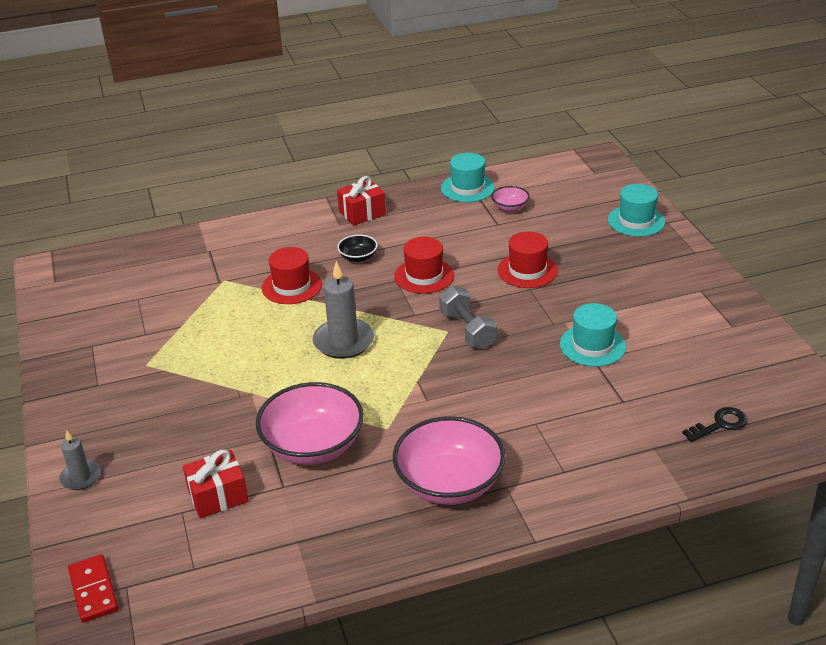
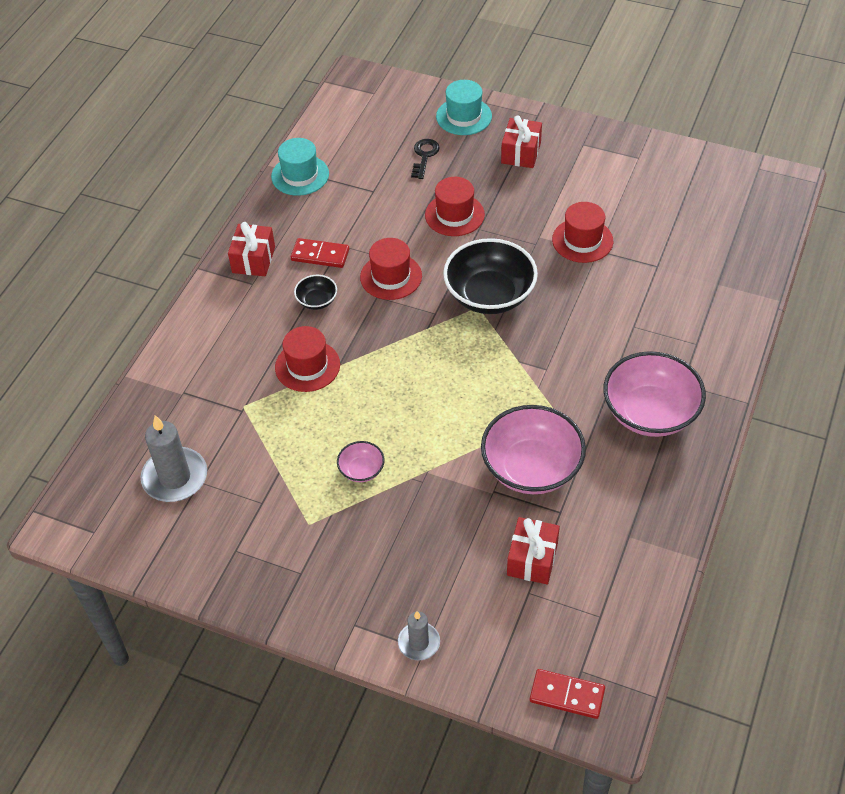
camera: 50 degrees left, 15 degrees up
(343, 341) = (422, 376): grey candle -> grey candle (175, 477)
(403, 236) = (320, 255): none -> red domino
(467, 330) = (489, 295): grey dumbbell -> black bowl
(510, 207) = (359, 170): pink bowl -> pink bowl (361, 470)
(592, 345) = (582, 240): turquoise hat -> red hat
(640, 266) = (521, 153): none -> red gift
(720, 424) = (727, 236): black key -> black key (424, 156)

